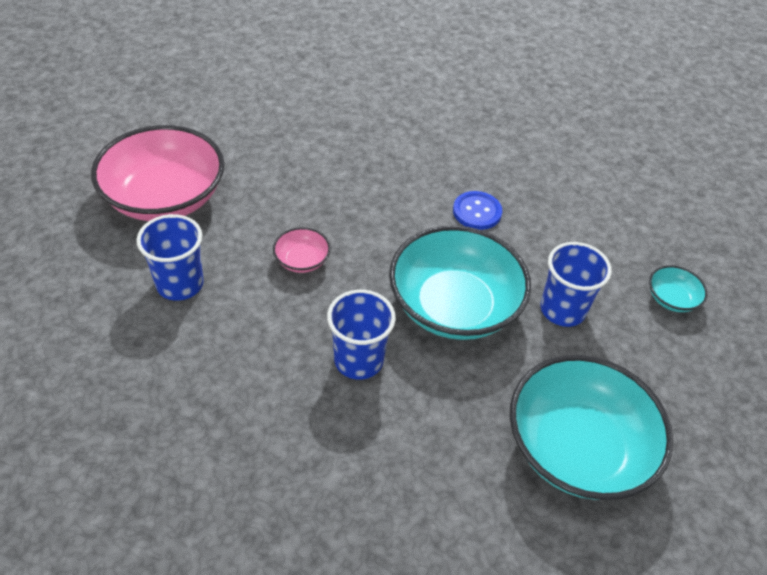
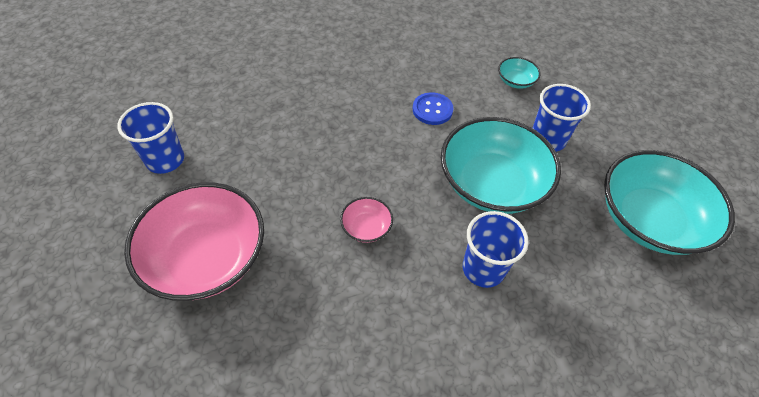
camera: 40 degrees left, 5 degrees up
(180, 284) = (302, 318): blue cup -> blue cup (165, 160)
(671, 299) = (587, 91): turquoise bowl -> turquoise bowl (515, 81)

